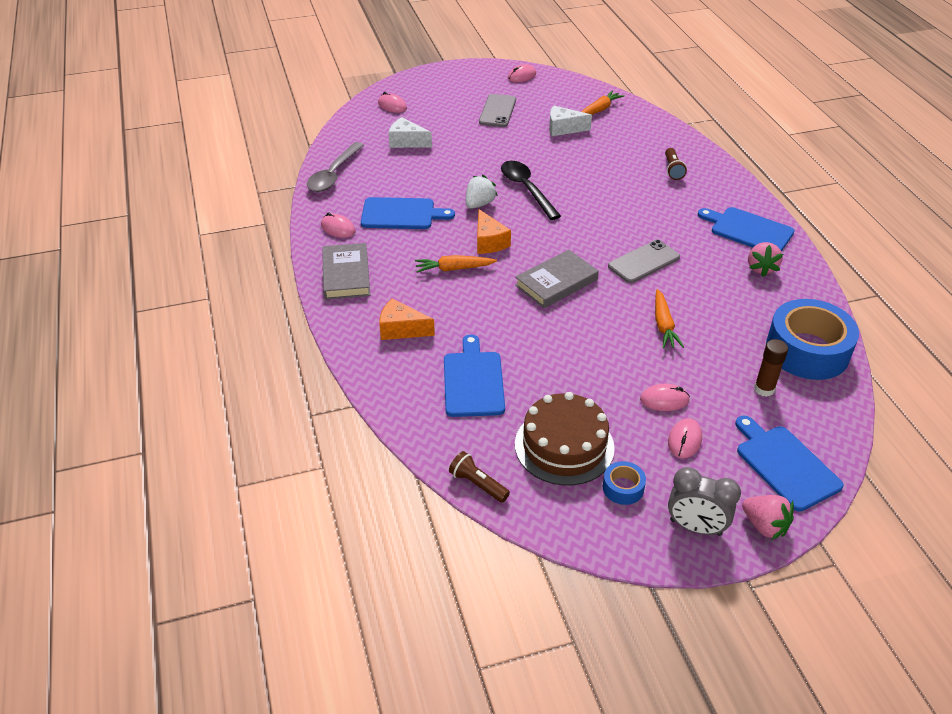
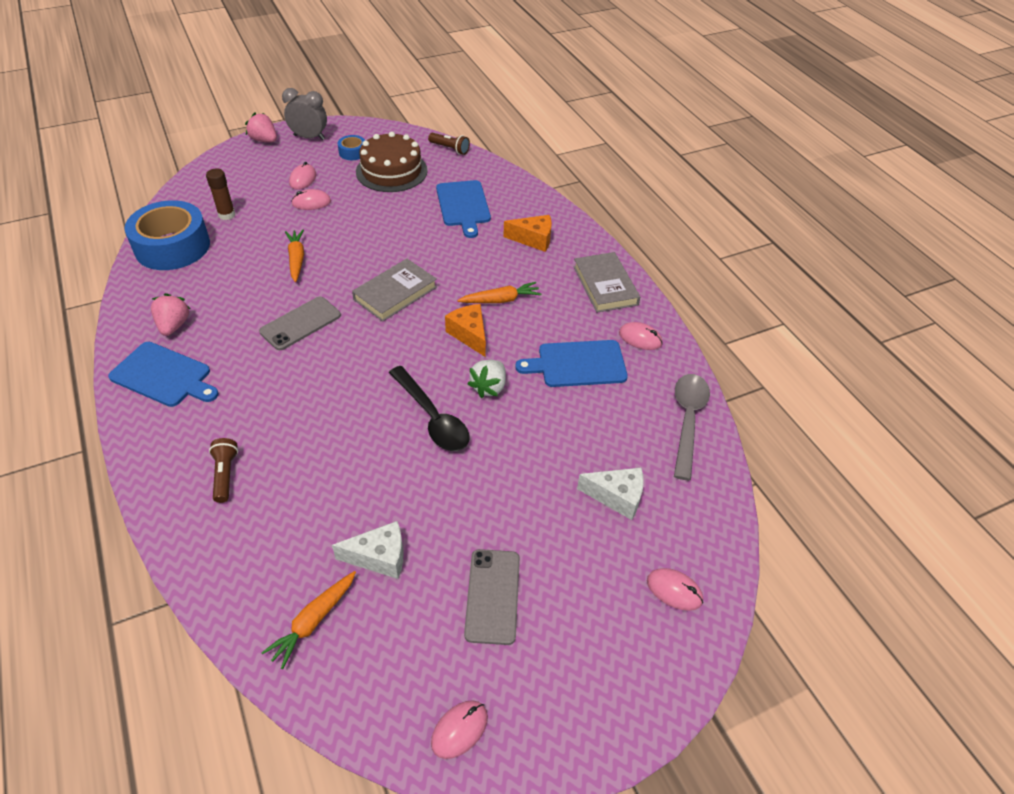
camera: 170 degrees right, 5 degrees up
(785, 464) = (235, 170): blue cutting board -> none

